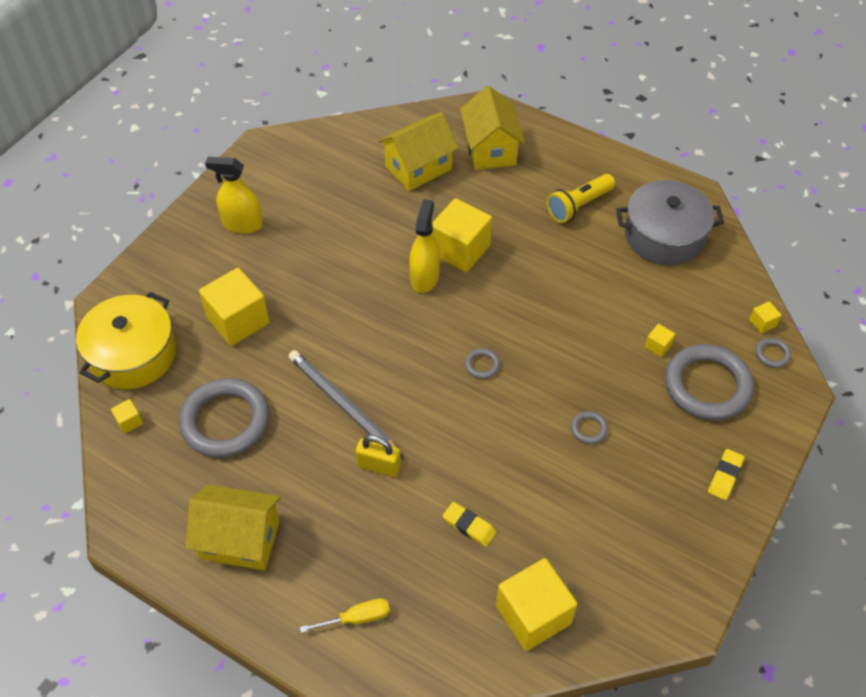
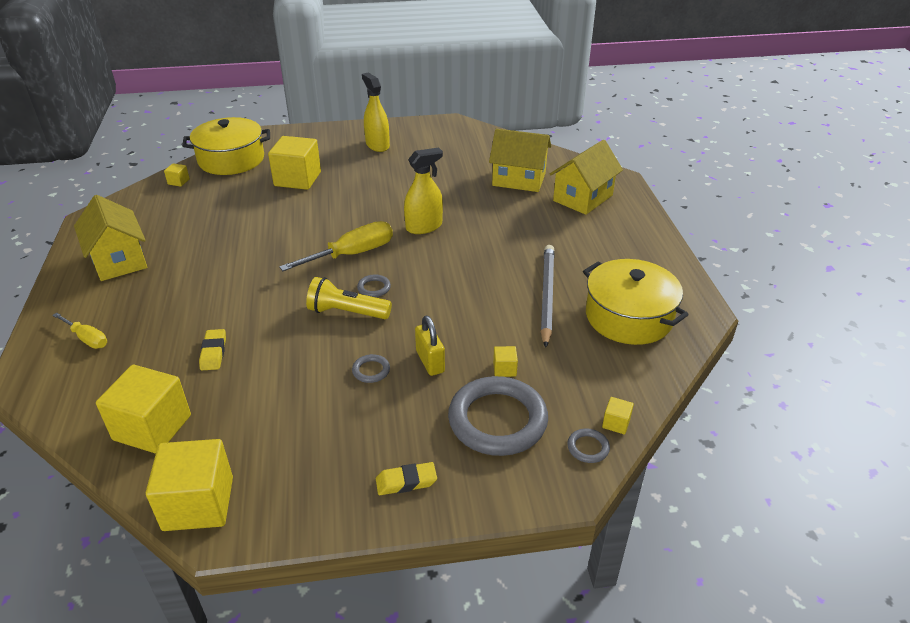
camera: 50 degrees right, 15 degrees down
(225, 421) = (211, 211): grey ring -> none
(343, 405) = (270, 247): grey pencil -> grey pencil (546, 295)
(379, 466) = (232, 286): yellow padlock -> yellow padlock (430, 361)
(416, 352) = (352, 254): none -> yellow screwdriver
(460, 250) = (470, 229): yellow cube -> yellow cube (198, 503)
(578, 206) = (591, 260): yellow flashlight -> yellow flashlight (347, 312)
(664, 236) = (628, 317): grey pot -> yellow pot

